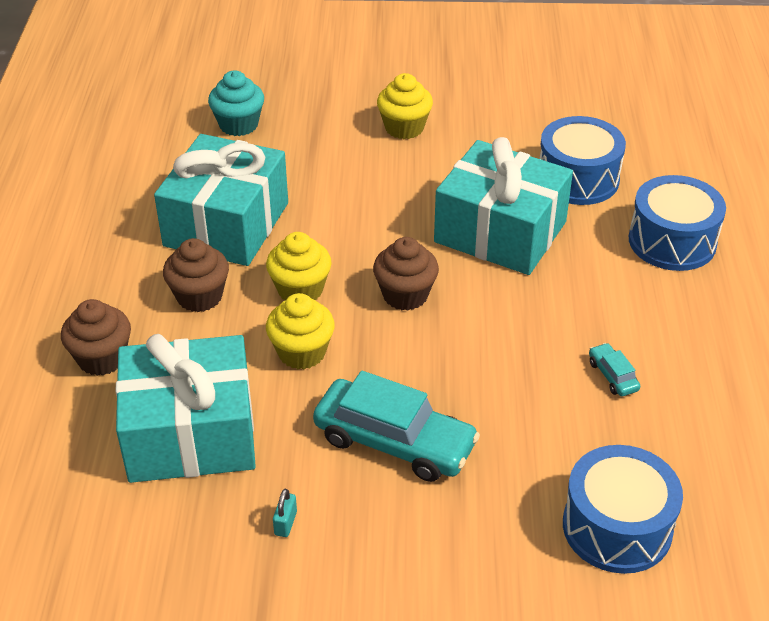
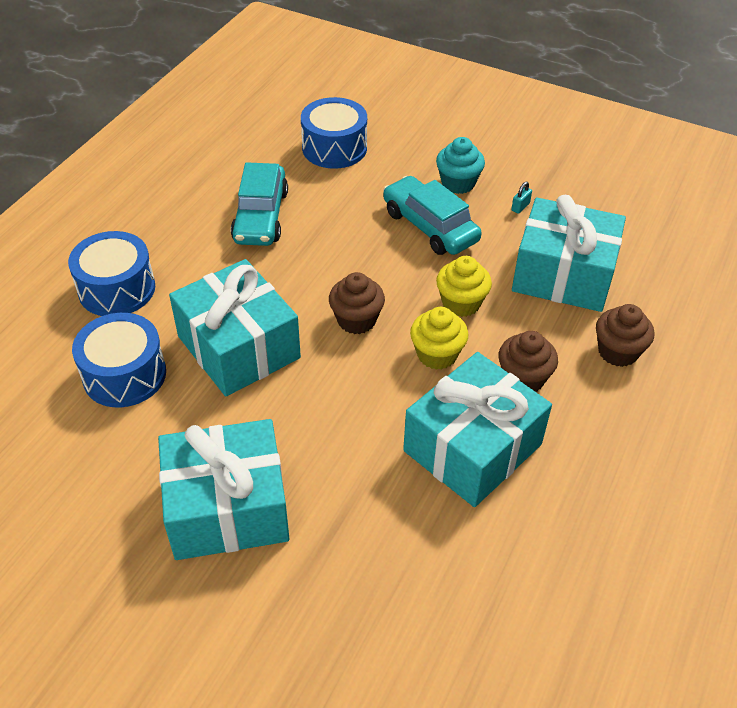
camera: 155 degrees left, 5 degrees up
(238, 125) = (403, 592): turquoise cupcake -> turquoise cupcake (458, 183)
(404, 128) = (227, 508): yellow cupcake -> turquoise gift
(613, 376) = (260, 216): turquoise car -> turquoise car, size x2.32

